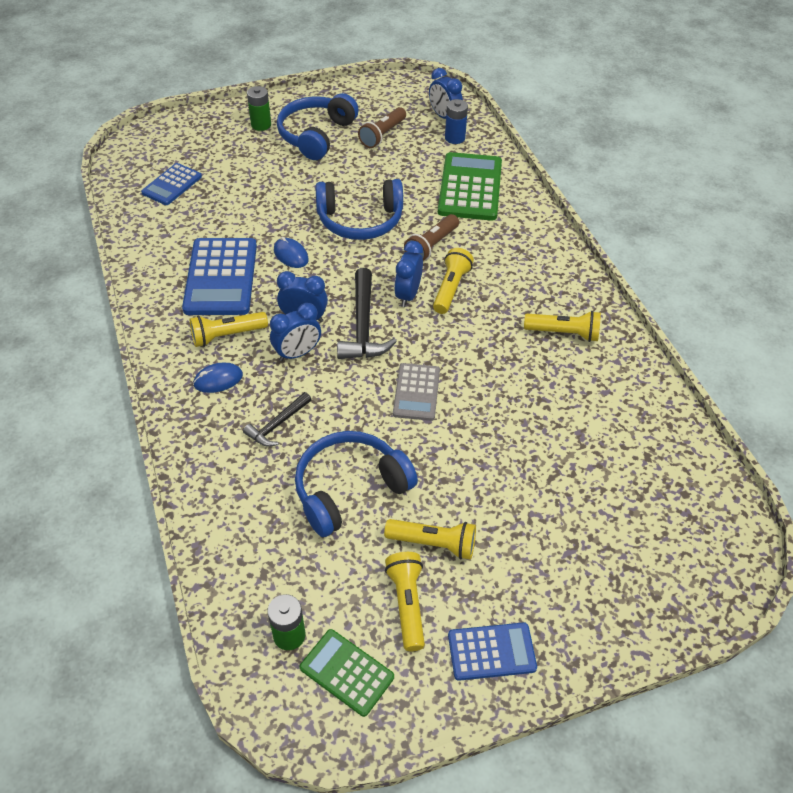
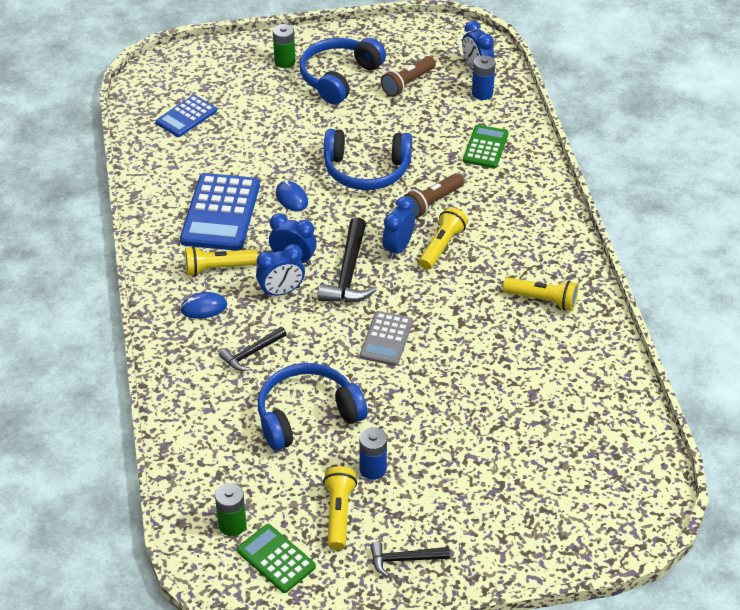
camera: 10 degrees right, 5 degrees down
(433, 543) = (373, 469): yellow flashlight -> blue battery
(470, 187) = (485, 147): green calculator -> green calculator, size x0.59
(491, 652) = (404, 559): blue calculator -> black hammer

